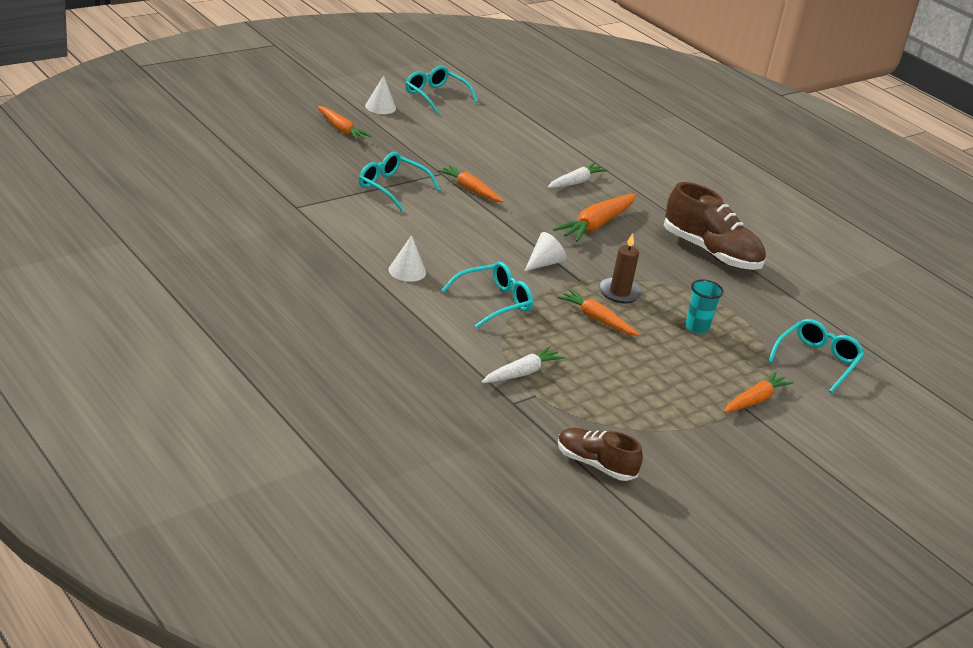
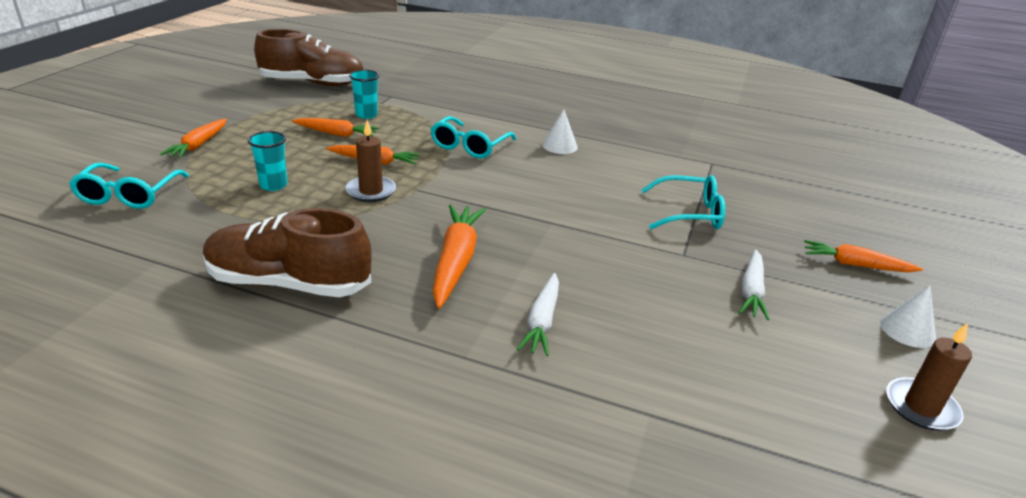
camera: 150 degrees right, 0 degrees up
(435, 96) = (921, 407): turquoise glasses -> brown candle
(470, 189) = (629, 246): orange carrot -> orange carrot (336, 134)
(521, 373) = (401, 111): white carrot -> white carrot (751, 291)
(544, 263) = (465, 193): white cone -> none
(564, 381) = (366, 115): none -> turquoise cup
(595, 464) = (313, 83): brown shoe -> brown shoe, size x1.66

